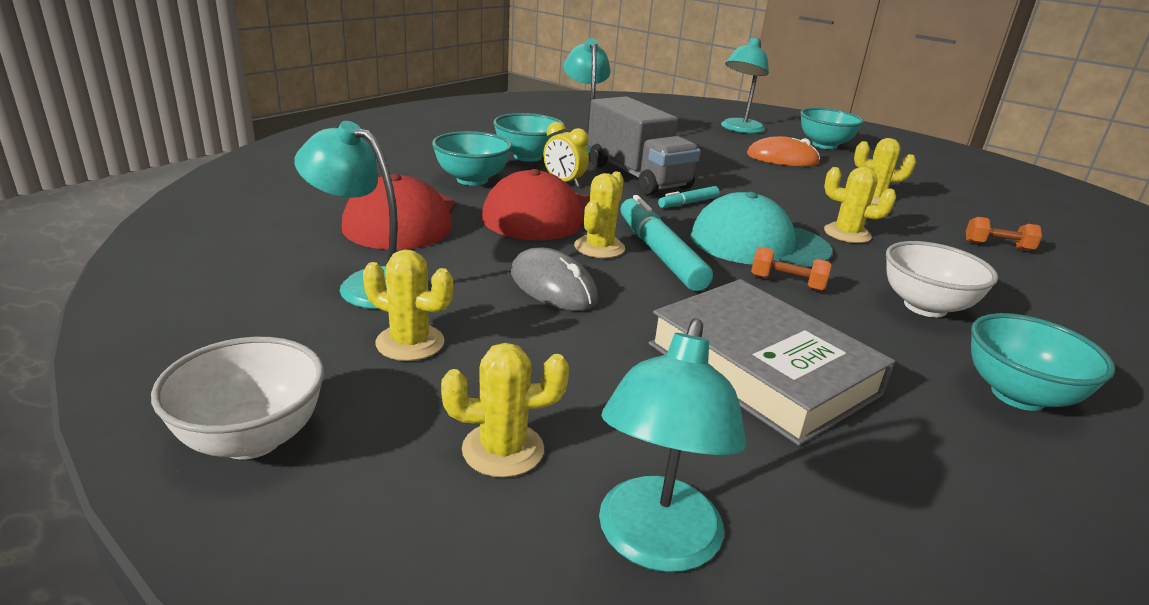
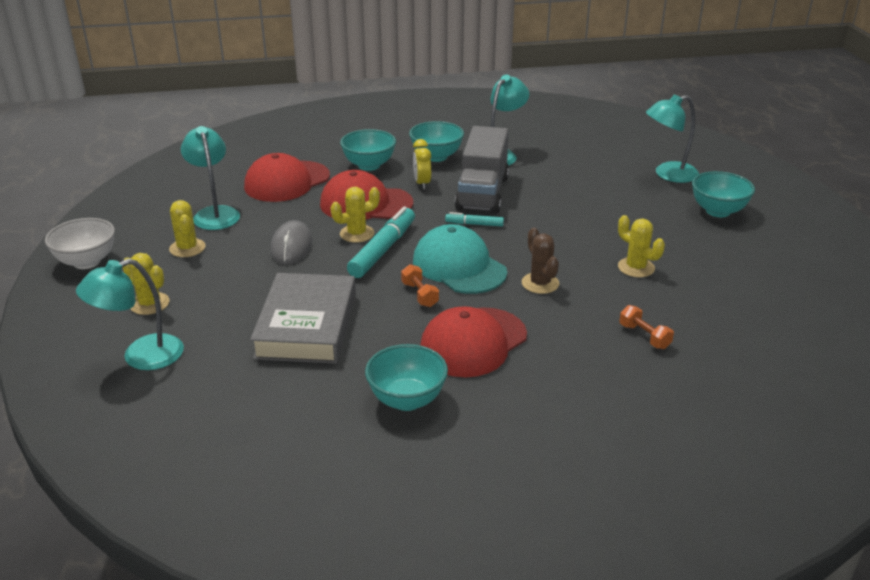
camera: 45 degrees right, 5 degrees up
(782, 158) = (639, 212): orange mouse -> none
(847, 234) = (540, 283): yellow cactus -> brown cactus
(925, 307) = (473, 342): white bowl -> red cap

